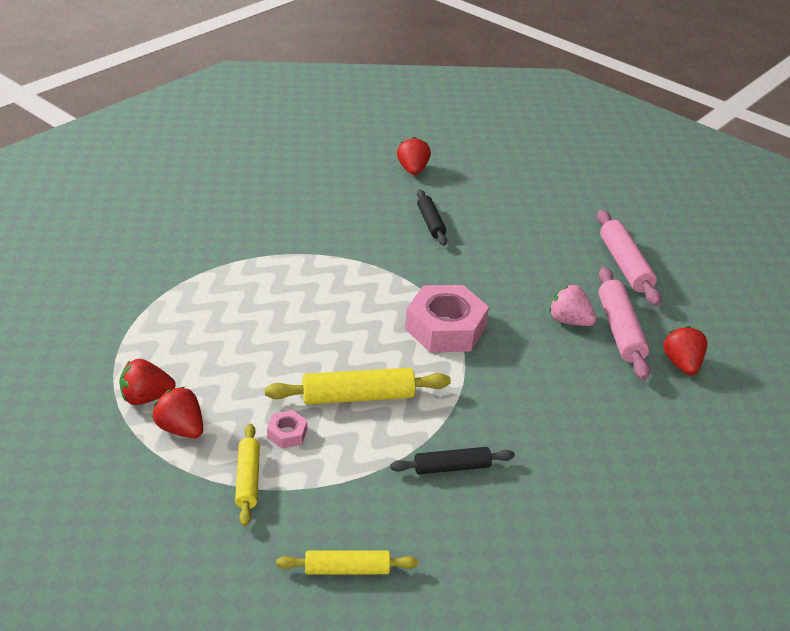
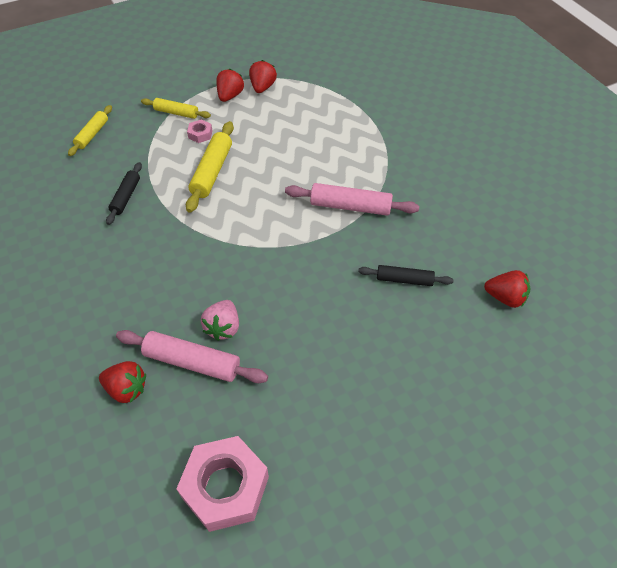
camera: 115 degrees right, 15 degrees up
(181, 428) = (230, 96): red strawberry -> red strawberry turned 45 degrees counterclockwise
(445, 328) = (256, 239): pink nut -> pink nut (225, 487)
(569, 321) = (223, 327): pink strawberry -> pink strawberry turned 135 degrees clockwise
(624, 265) = (280, 421): pink rolling pin -> pink rolling pin (350, 206)

